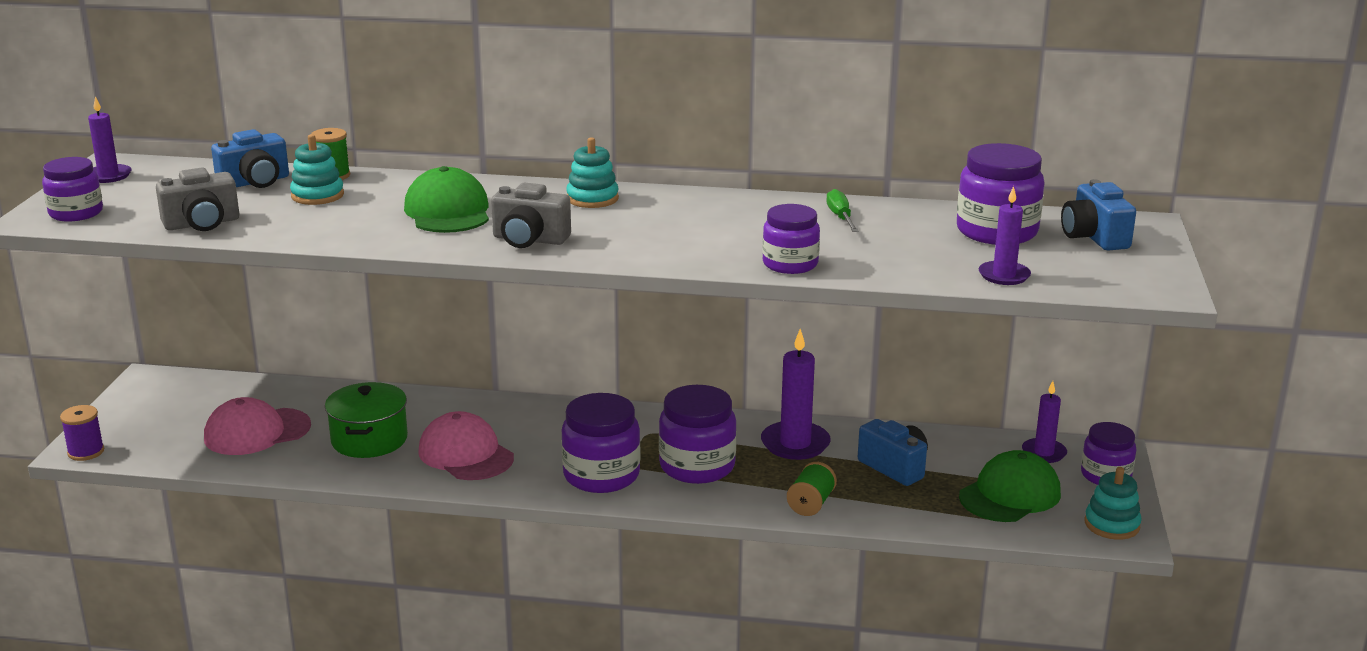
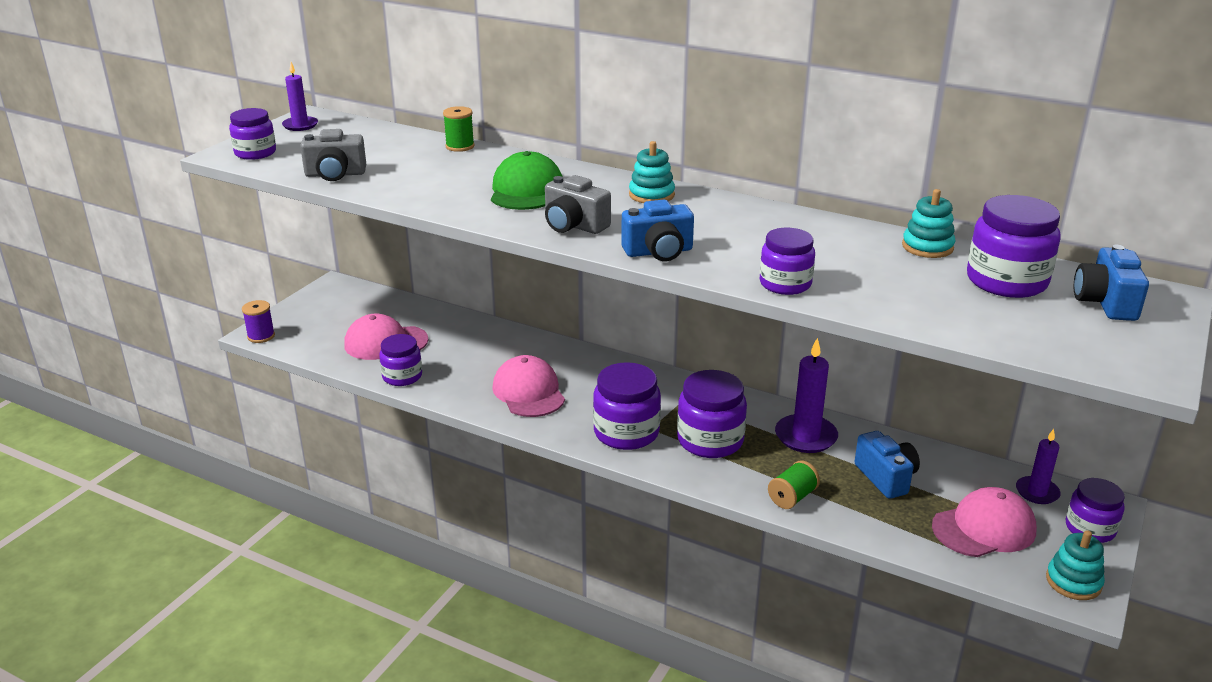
camera: 20 degrees right, 5 degrees up
(255, 182) = (399, 144): blue camera -> blue camera (658, 252)
(301, 465) = (402, 376): none -> purple jar
(317, 195) = (436, 162): turquoise stacking toy -> turquoise stacking toy (927, 247)
(369, 440) = (463, 365): green pot -> none
(840, 217) = (861, 244): green screwdriver -> none
(1004, 275) = (987, 329): purple candle -> none
(1010, 495) = (984, 528): green cap -> pink cap

